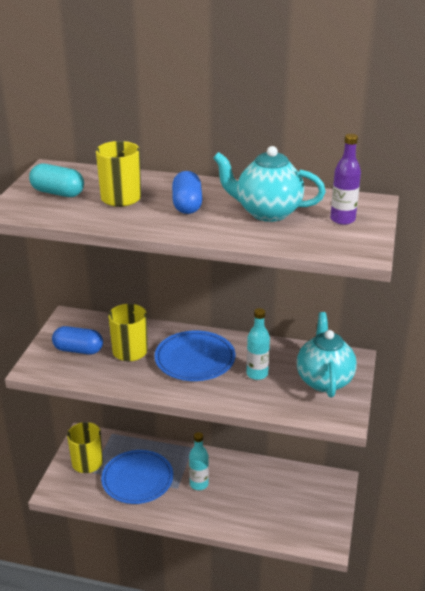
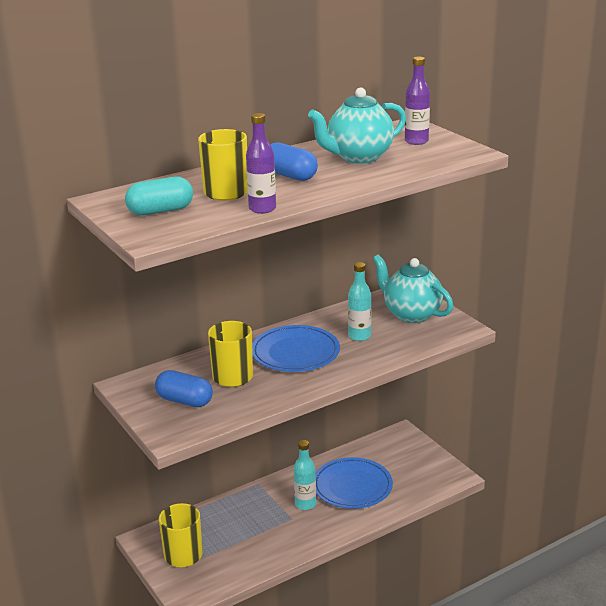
camera: 45 degrees left, 5 degrees down
(78, 350) = (184, 401): blue capsule -> blue capsule turned 60 degrees clockwise
(111, 222) = (262, 209): none -> purple bottle
(137, 479) = (249, 535): blue plate -> blue plate (352, 486)

